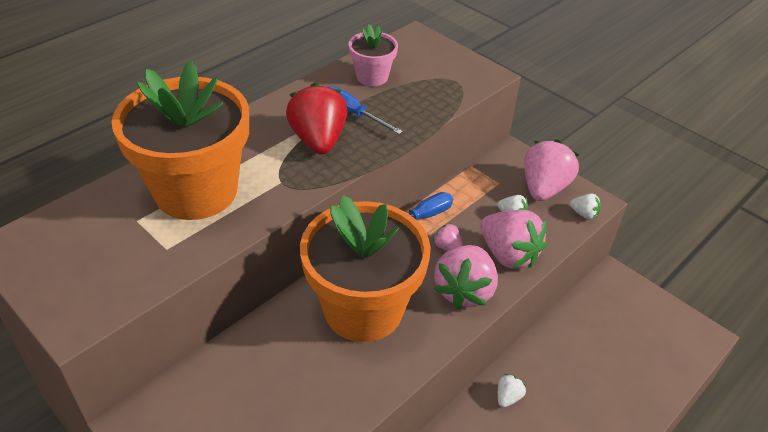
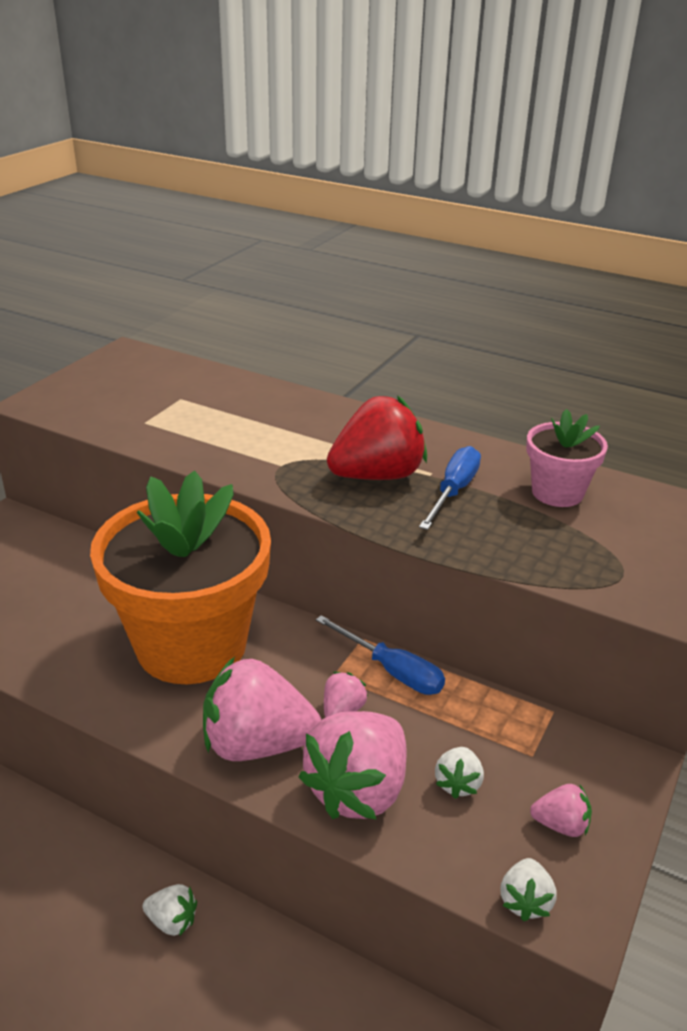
camera: 75 degrees right, 10 degrees down
(196, 191) = (239, 418): orange flower pot -> none
(544, 188) = (560, 825): pink strawberry -> pink strawberry, size x0.47

